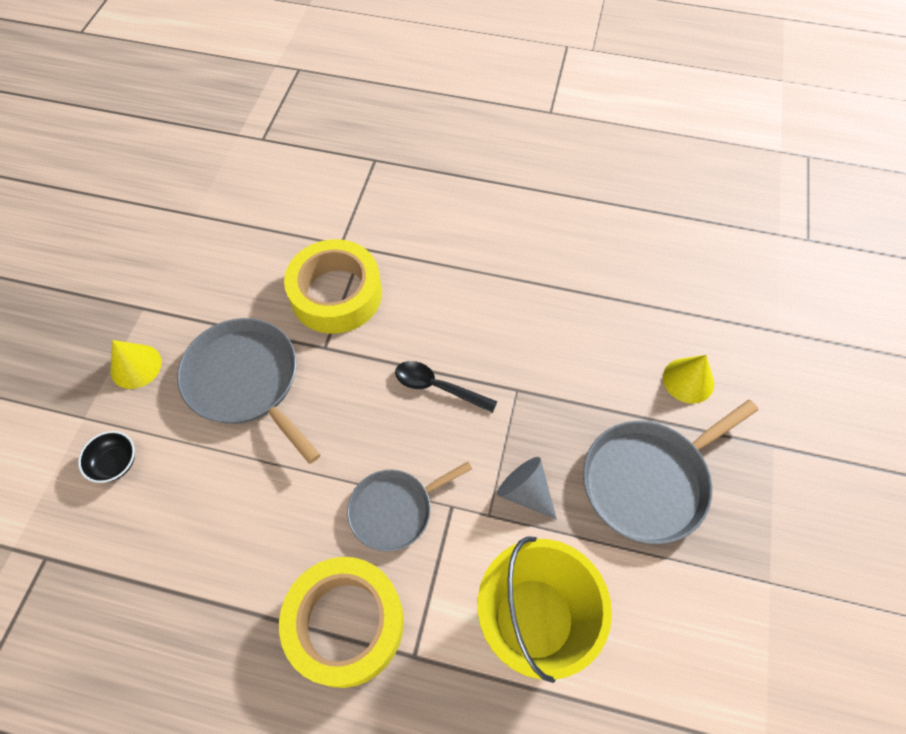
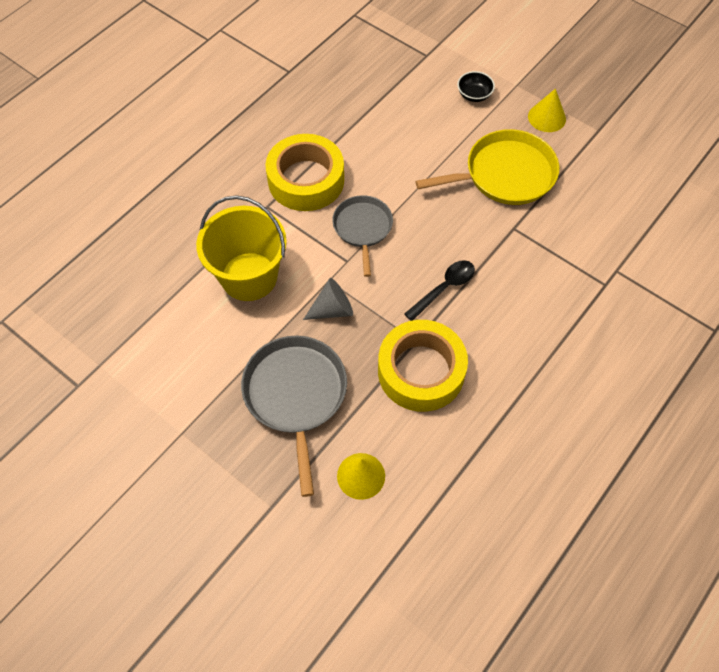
camera: 115 degrees right, 0 degrees up
(246, 381) = (505, 174): grey pan -> yellow pan
(336, 294) = (563, 251): yellow tape -> yellow tape (421, 371)

